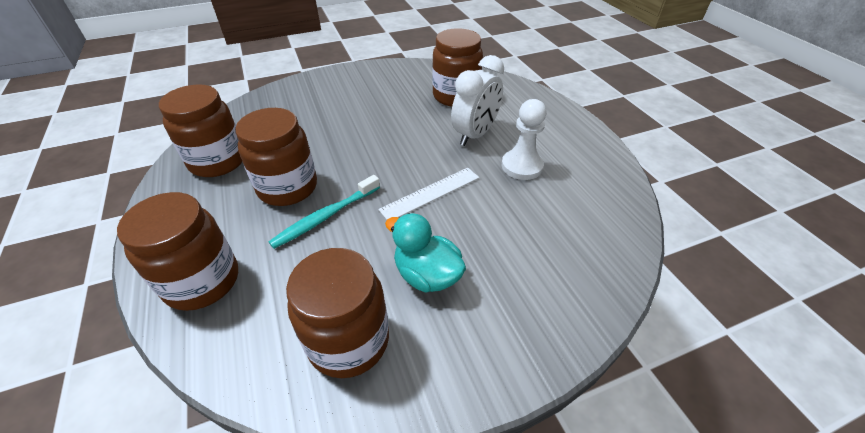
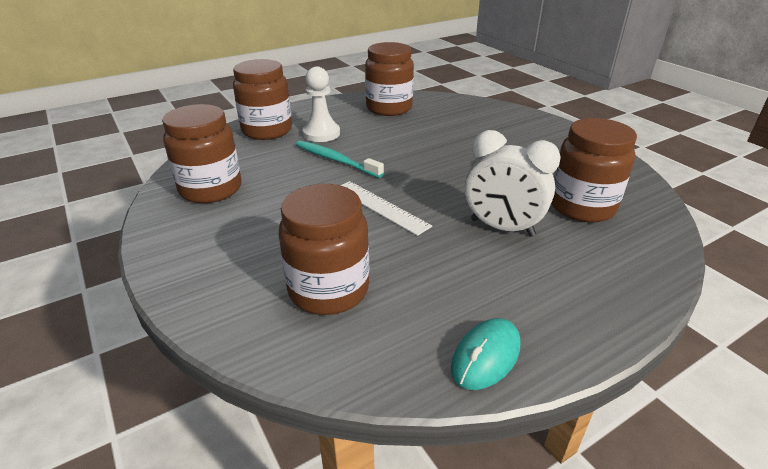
camera: 80 degrees right, 10 degrees down
(288, 188) = (366, 139): brown jar -> brown jar (328, 290)
(427, 275) = (272, 215): turquoise duck -> none
(522, 166) = (454, 268): white pawn -> white pawn (321, 133)
(606, 169) = (486, 356): none -> turquoise mouse

